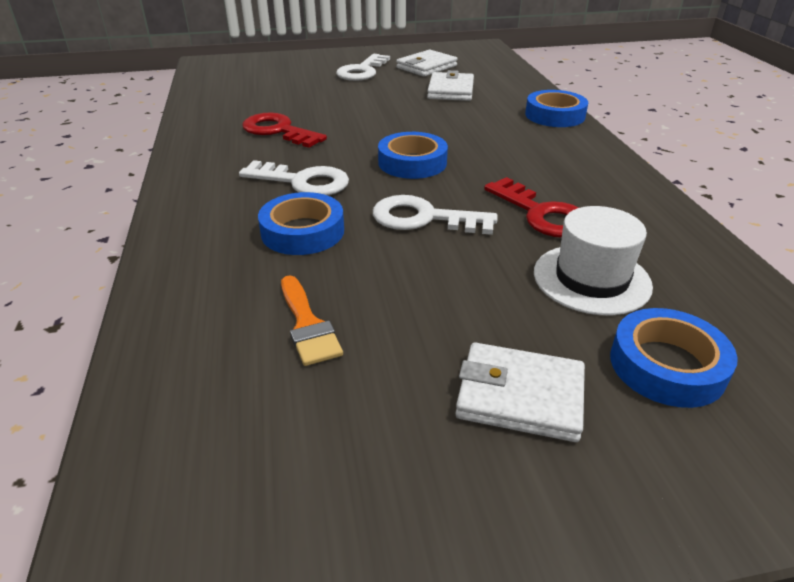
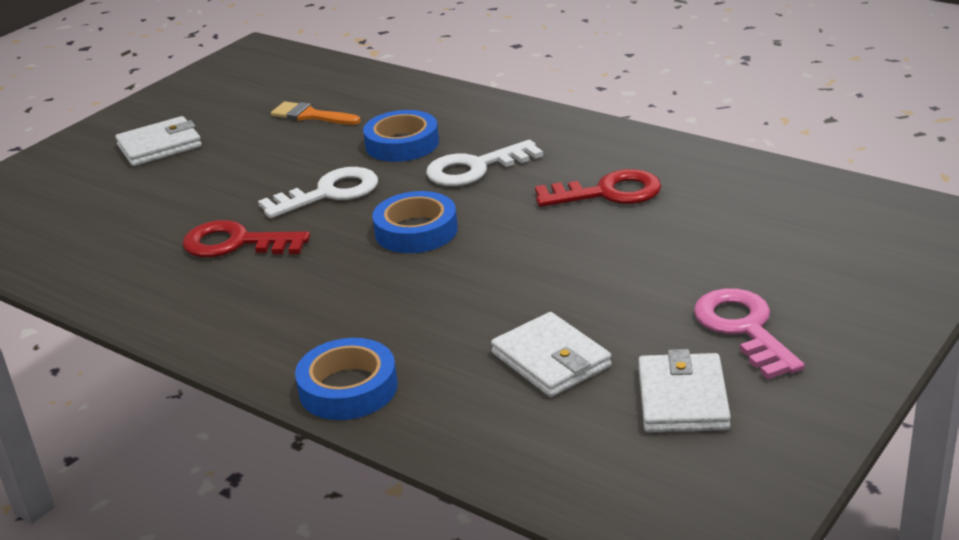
camera: 140 degrees right, 5 degrees down
(362, 71) = (743, 329): white key -> pink key
(591, 279) = (157, 215): white hat -> none
(667, 365) = (83, 193): blue tape -> none

